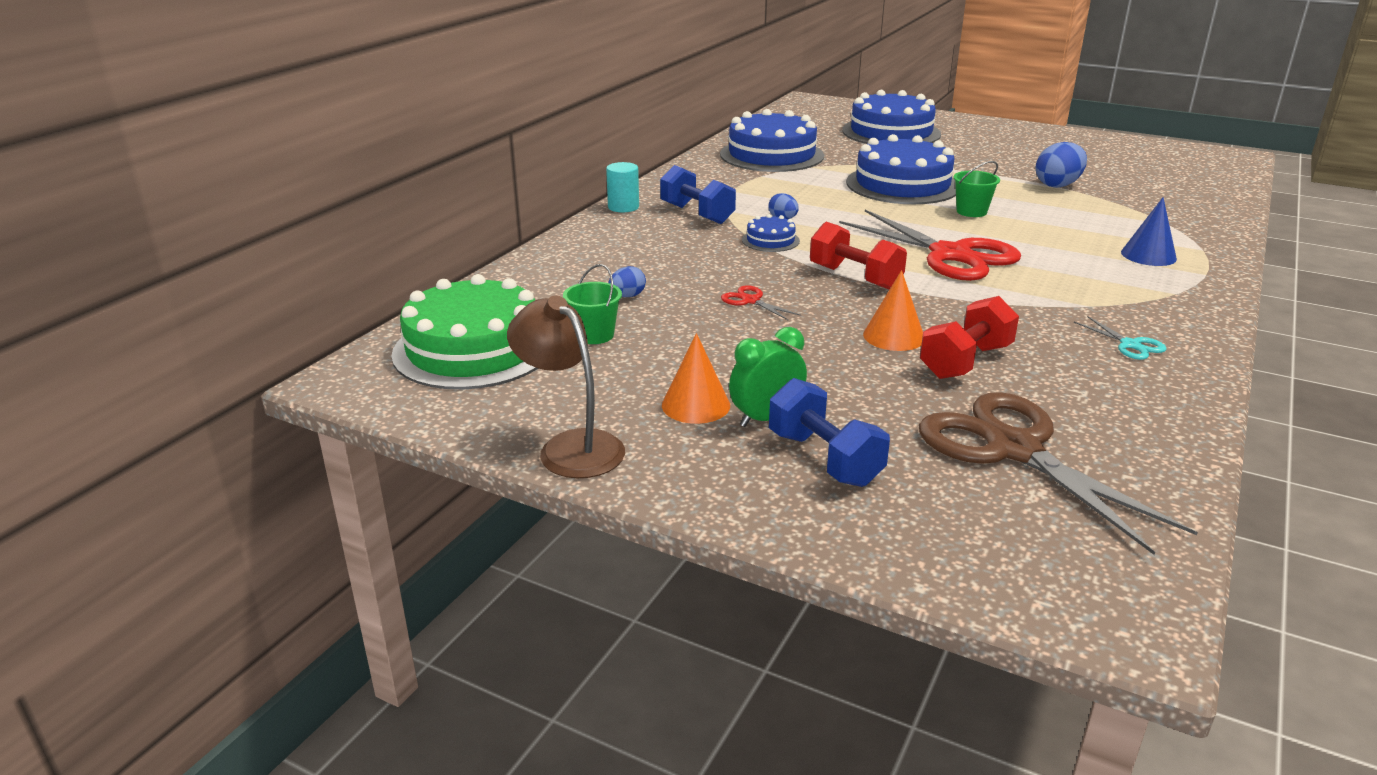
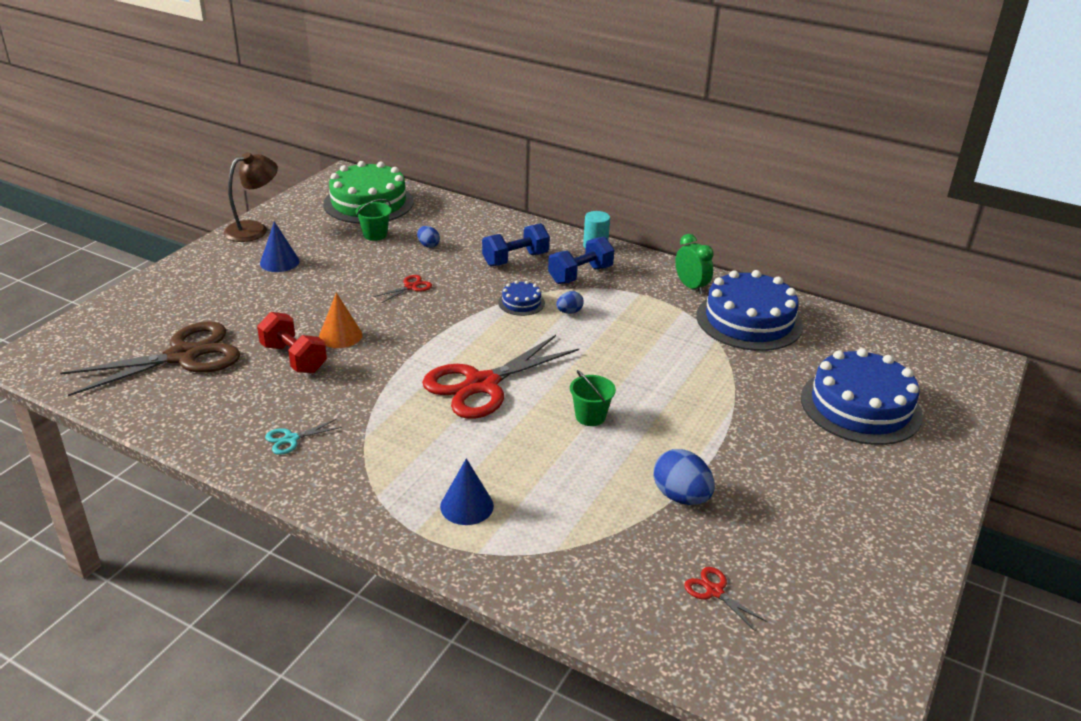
camera: 90 degrees right, 5 degrees up
(696, 405) = (279, 262): orange cone -> blue cone
(766, 418) = (256, 281): green clock -> green clock (691, 287)
(824, 459) = (206, 295): blue dumbbell -> blue dumbbell (515, 259)
(855, 277) = (443, 332): red dumbbell -> none
(902, 184) = (668, 387): blue cake -> none
(1155, 180) = (714, 591): none -> red scissors

